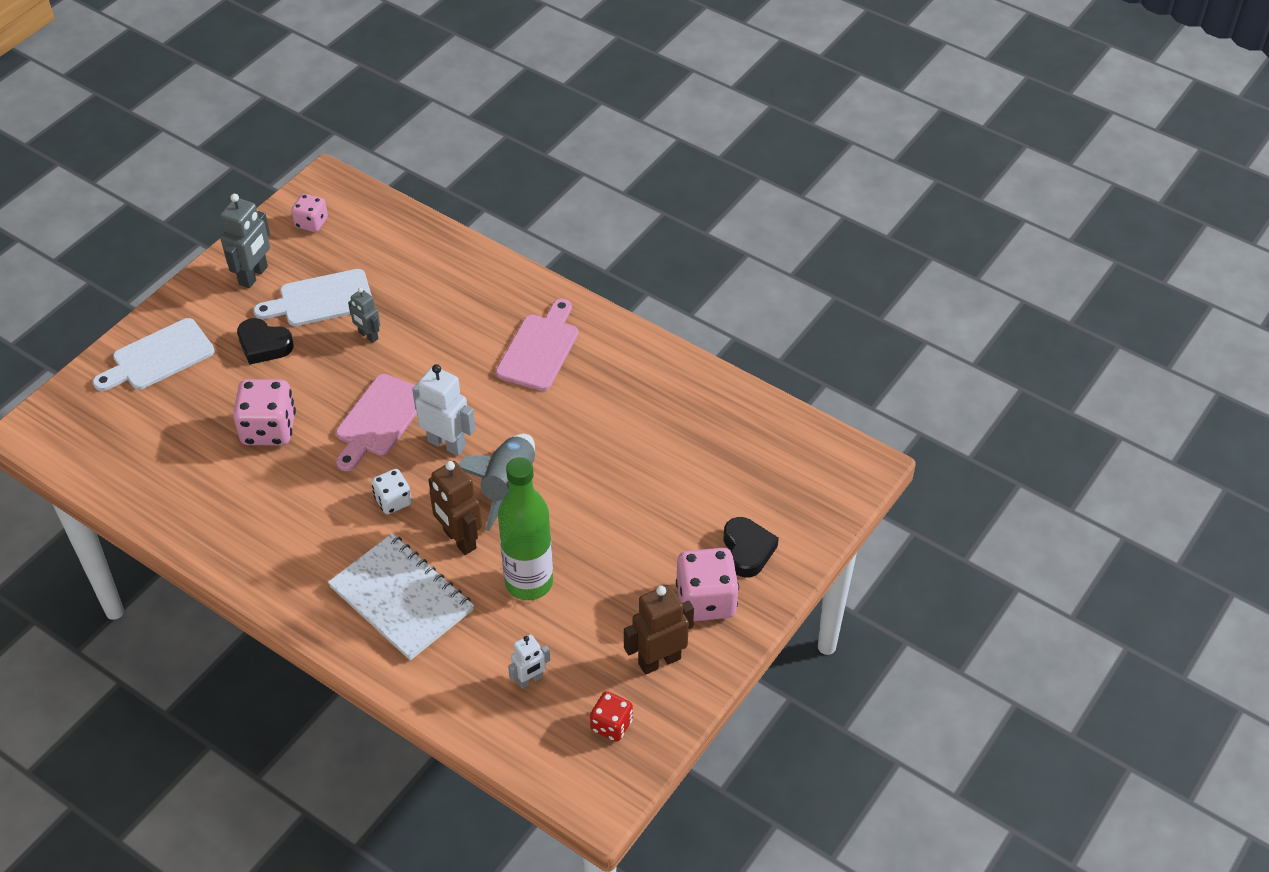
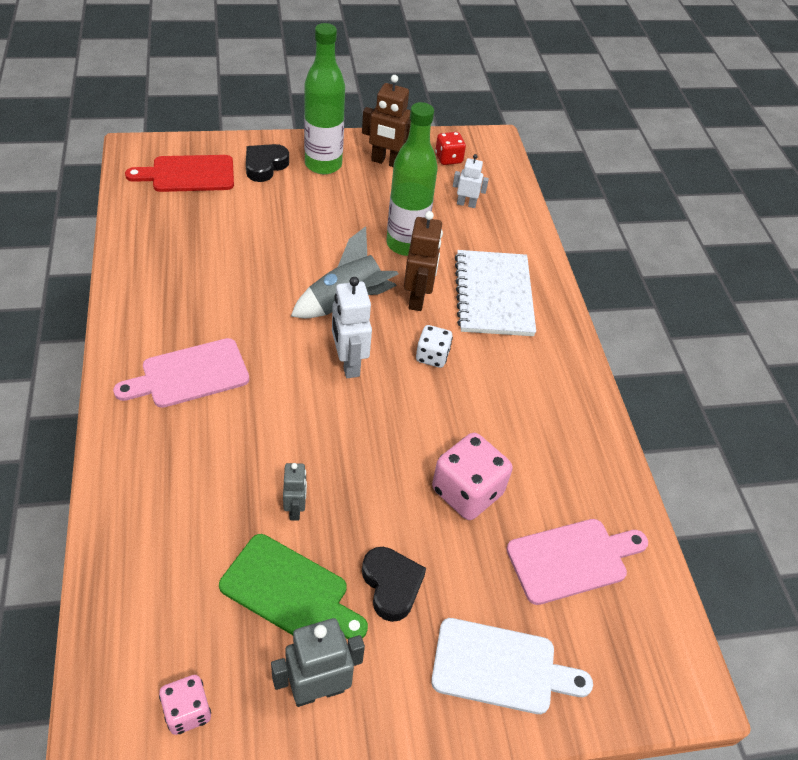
camera: 140 degrees left, 0 degrees up
(321, 299) = (289, 590): white cutting board -> green cutting board
(379, 419) = (373, 424): pink cutting board -> pink cutting board (572, 559)
(706, 600) = (323, 164): pink dice -> green bottle
(787, 483) = (188, 174): none -> red cutting board

